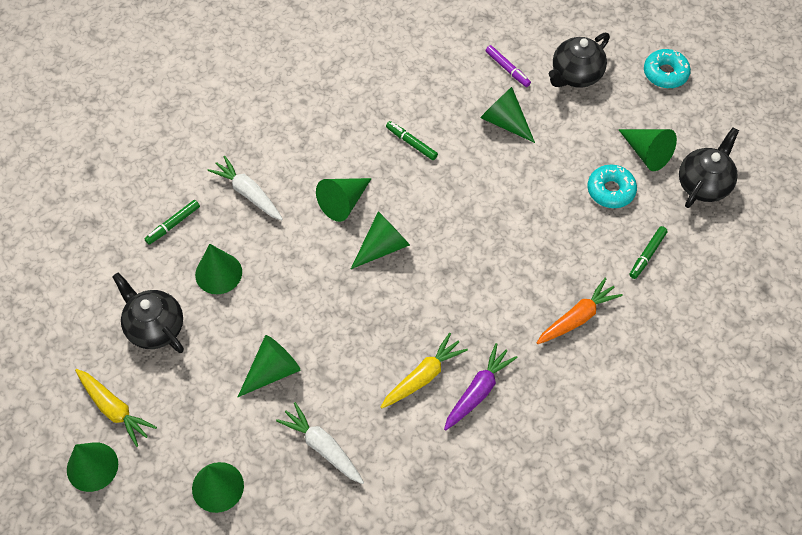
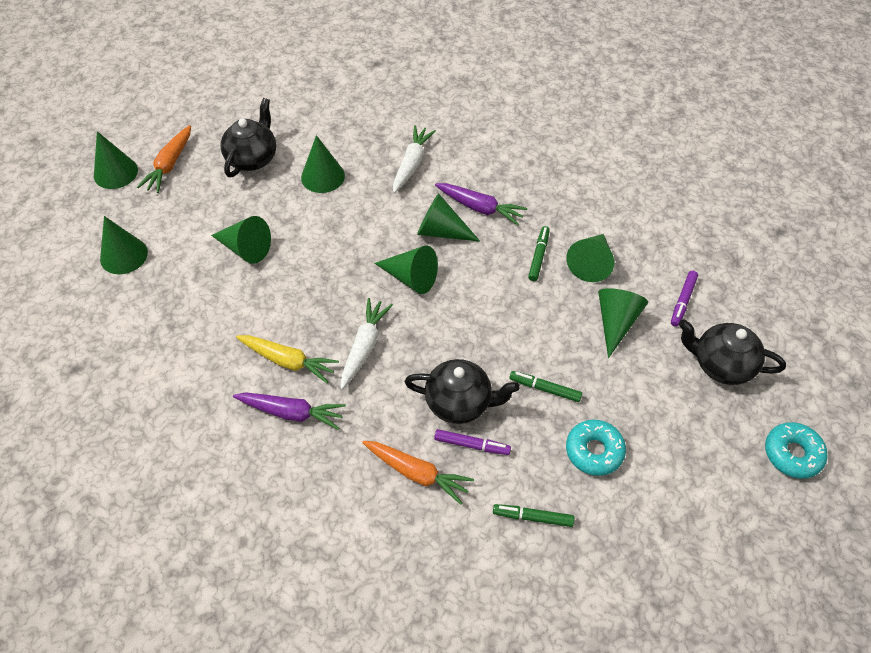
camera: 65 degrees right, 5 degrees down
(114, 409) = (170, 165): yellow carrot -> orange carrot
(173, 224) = (354, 130): green marker -> green marker (545, 389)
(322, 447) = (186, 312): white carrot -> white carrot (364, 347)
(333, 162) = (480, 208): none -> purple carrot
(569, 269) = (472, 445): none -> purple marker
(647, 153) = (667, 471): green cone -> green cone (591, 263)
(703, 184) = (665, 548): black teapot -> black teapot (459, 403)

